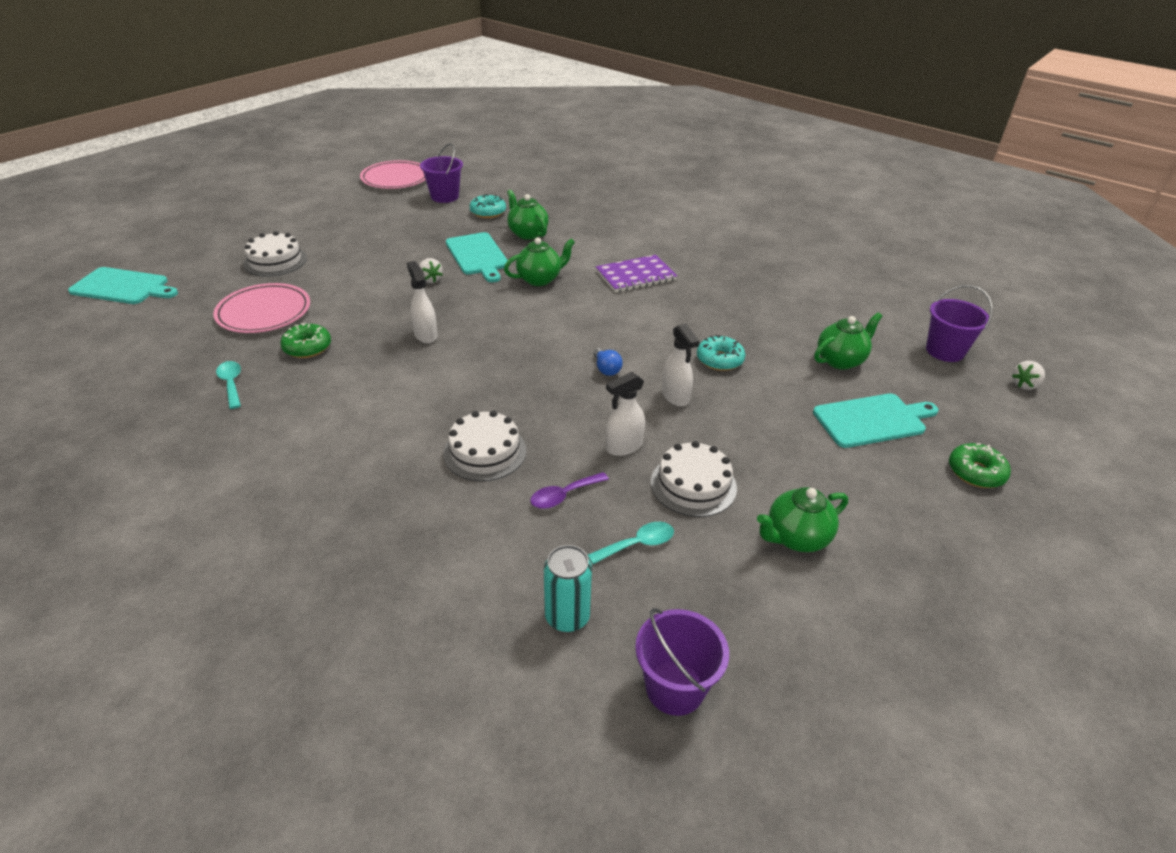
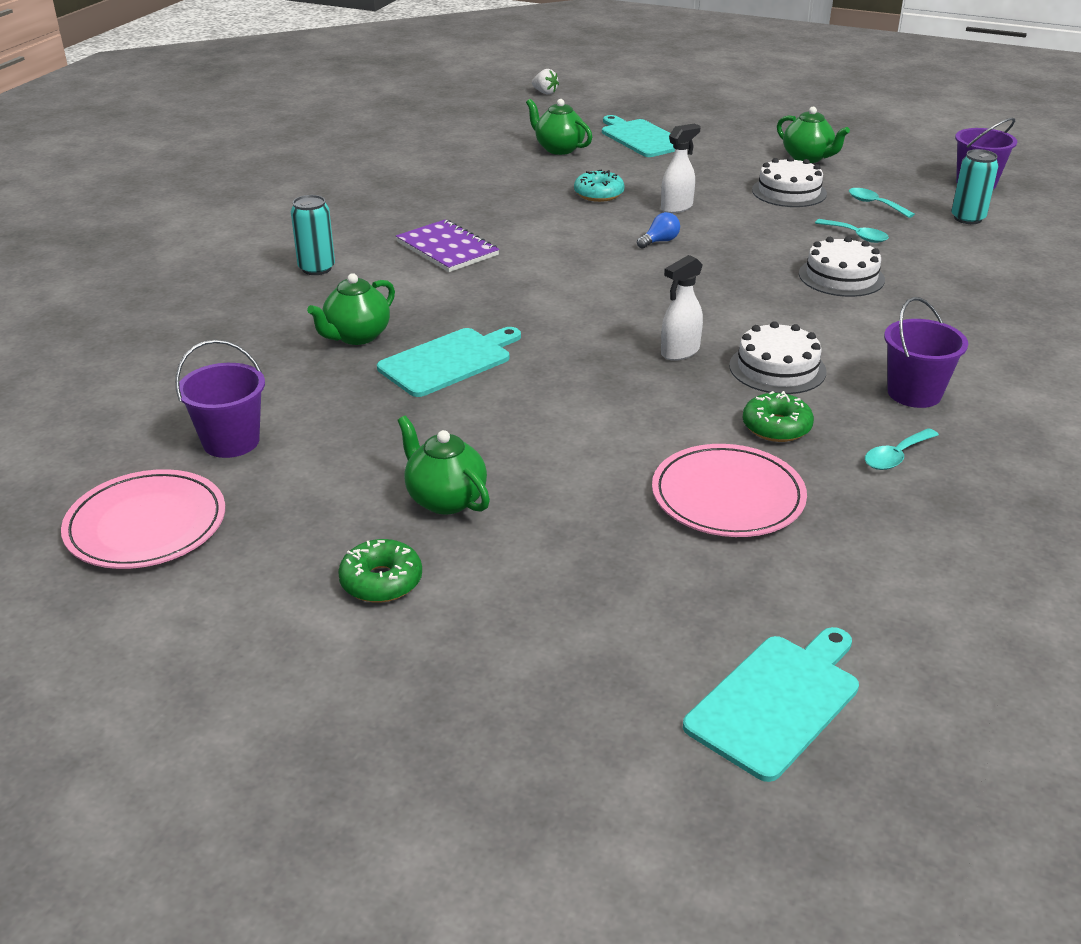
camera: 105 degrees left, 5 degrees down
(123, 287) = (776, 701): turquoise cutting board -> turquoise cutting board turned 45 degrees clockwise
(275, 261) = (571, 548): white cake -> white cake (777, 368)
(430, 280) = (542, 382): white strawberry -> none
(488, 212) = (288, 384): turquoise donut -> none
(540, 279) = (492, 304): green teapot -> green teapot (445, 499)
(563, 495) = (856, 236): purple spoon -> turquoise spoon
(623, 447) = (770, 221): white spray bottle -> none
(626, 230) = (316, 268): none -> turquoise can
(945, 351) = (511, 114): purple bucket -> purple bucket (914, 393)
(976, 472) = (677, 110): green donut -> green donut (381, 581)

